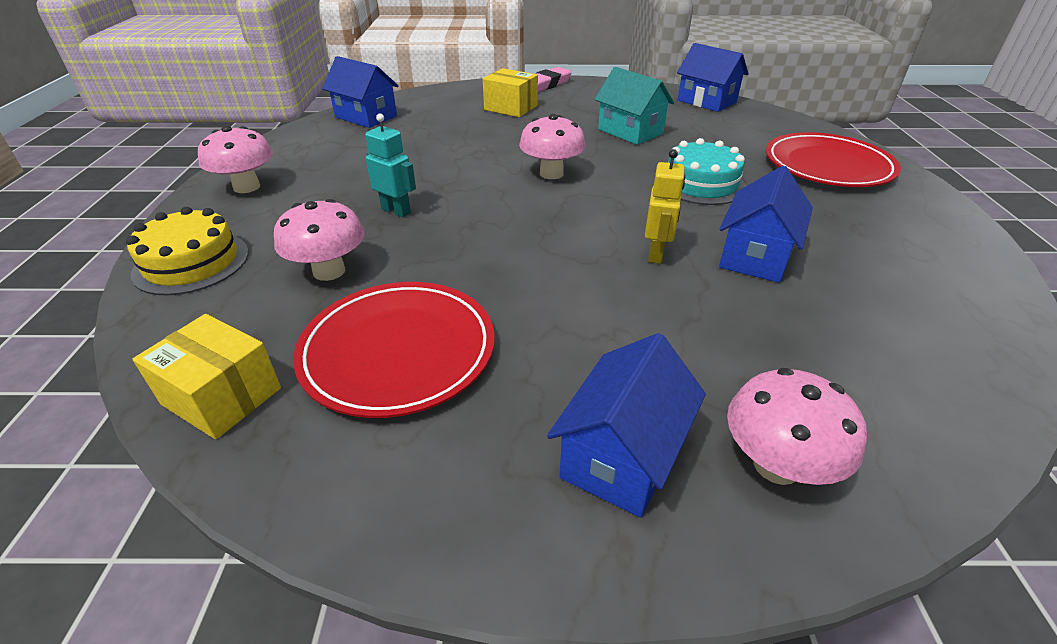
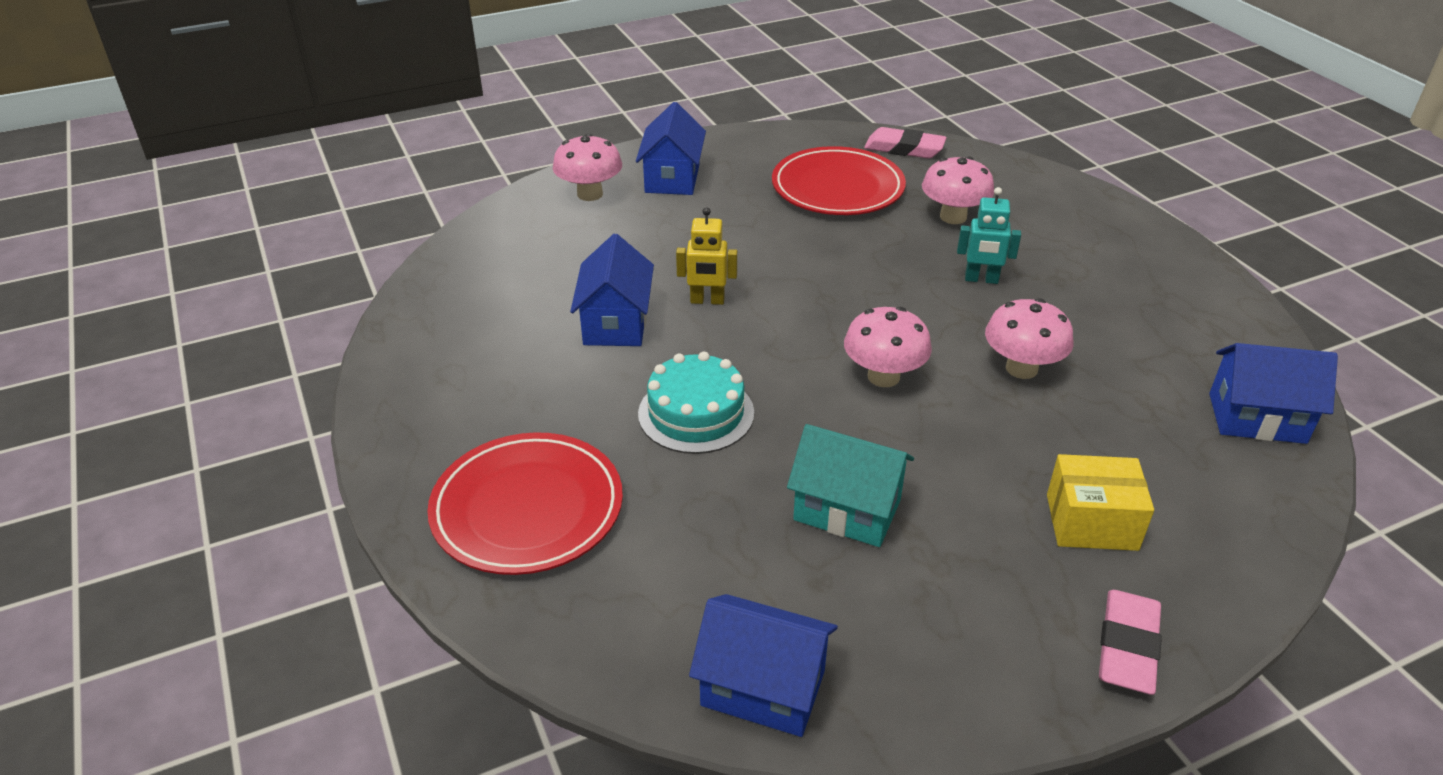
camera: 155 degrees right, 0 degrees up
(191, 262) = (1060, 196): yellow cake -> none
(222, 396) = (904, 148): yellow box -> pink eraser
(247, 187) = (1160, 264): pink mushroom -> pink mushroom (1021, 368)
(656, 254) = (707, 301): yellow robot -> yellow robot turned 75 degrees counterclockwise

